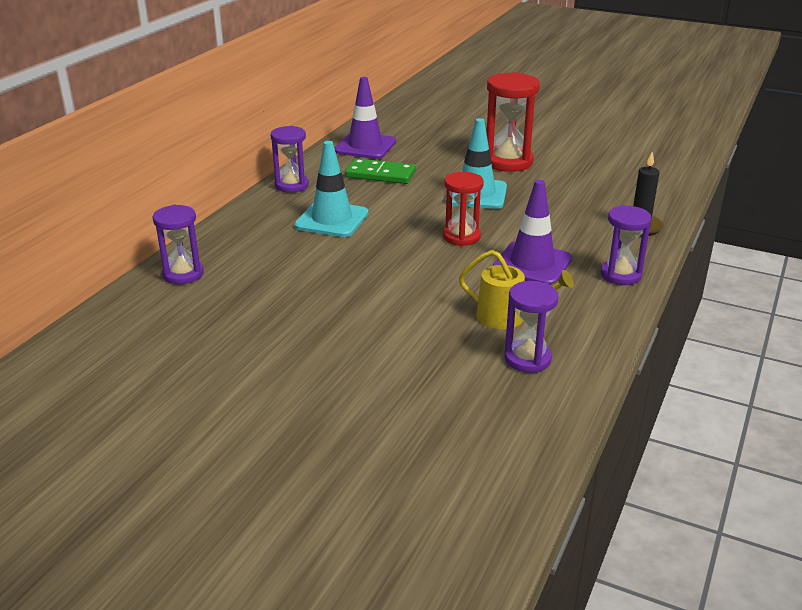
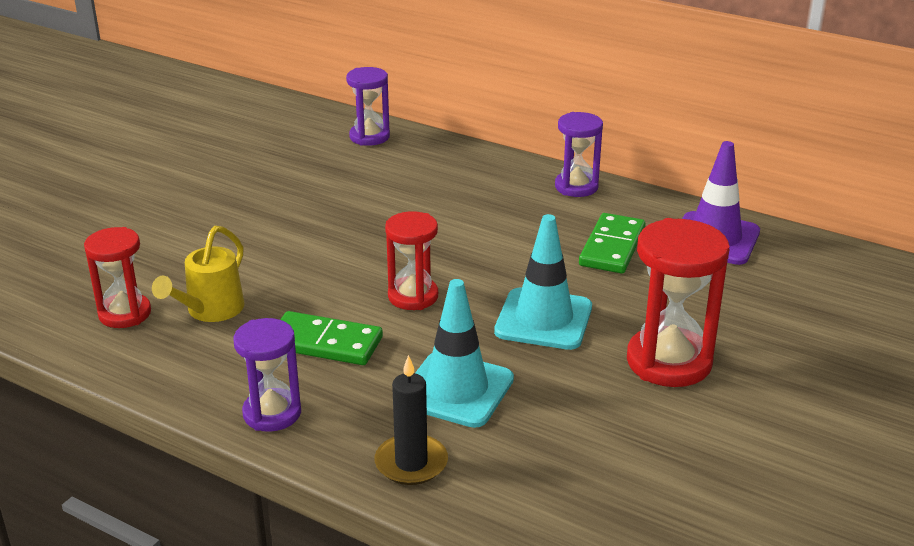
camera: 95 degrees right, 0 degrees up
(332, 220) = (476, 211): turquoise traffic cone -> turquoise traffic cone (456, 390)
(527, 359) = (125, 314): purple hourglass -> red hourglass
(532, 264) = (325, 343): purple traffic cone -> green domino

